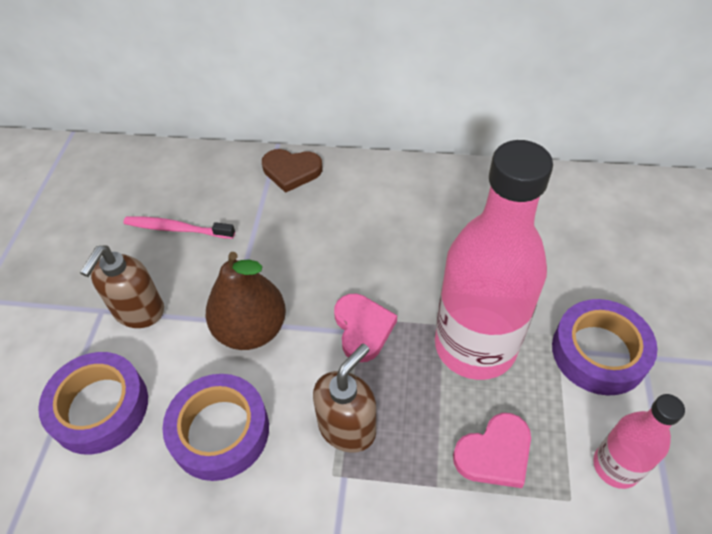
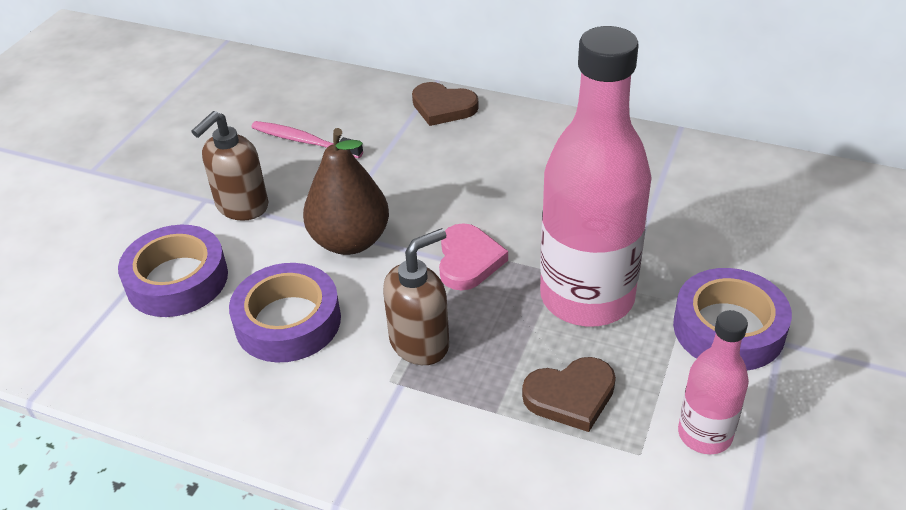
camera: 15 degrees right, 10 degrees down
(494, 453) = (571, 396): pink heart -> brown heart

